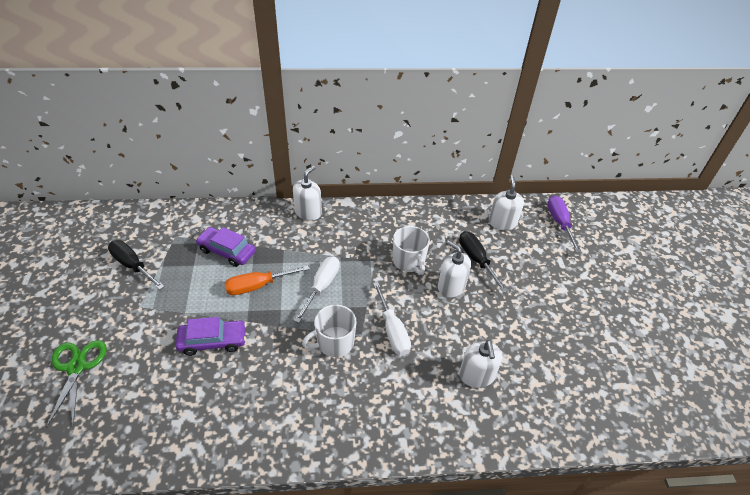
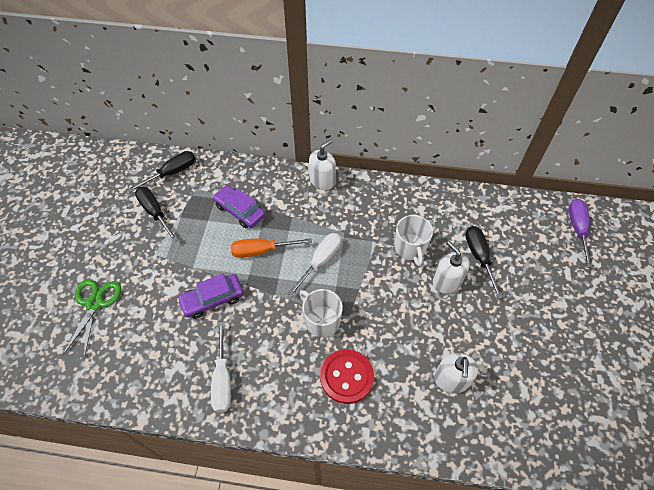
camera: 15 degrees right, 10 degrees up
(145, 225) = (172, 173): none -> black screwdriver
(213, 341) = (212, 299): purple car -> purple car turned 150 degrees clockwise
(334, 342) = (321, 320): white mug -> white mug turned 60 degrees clockwise
(371, 392) = (346, 377): none -> red button
(392, 330) = (379, 318): white screwdriver -> white screwdriver (222, 379)
(502, 222) = (515, 220): white soap dispenser -> none

